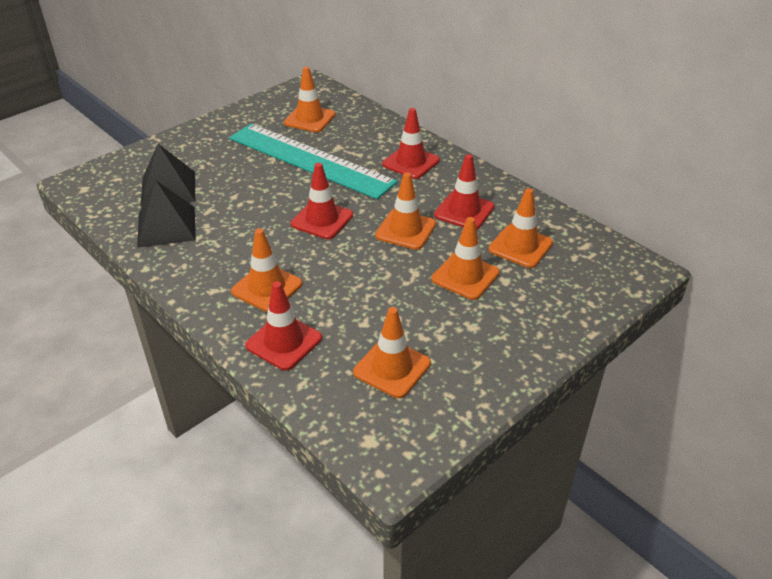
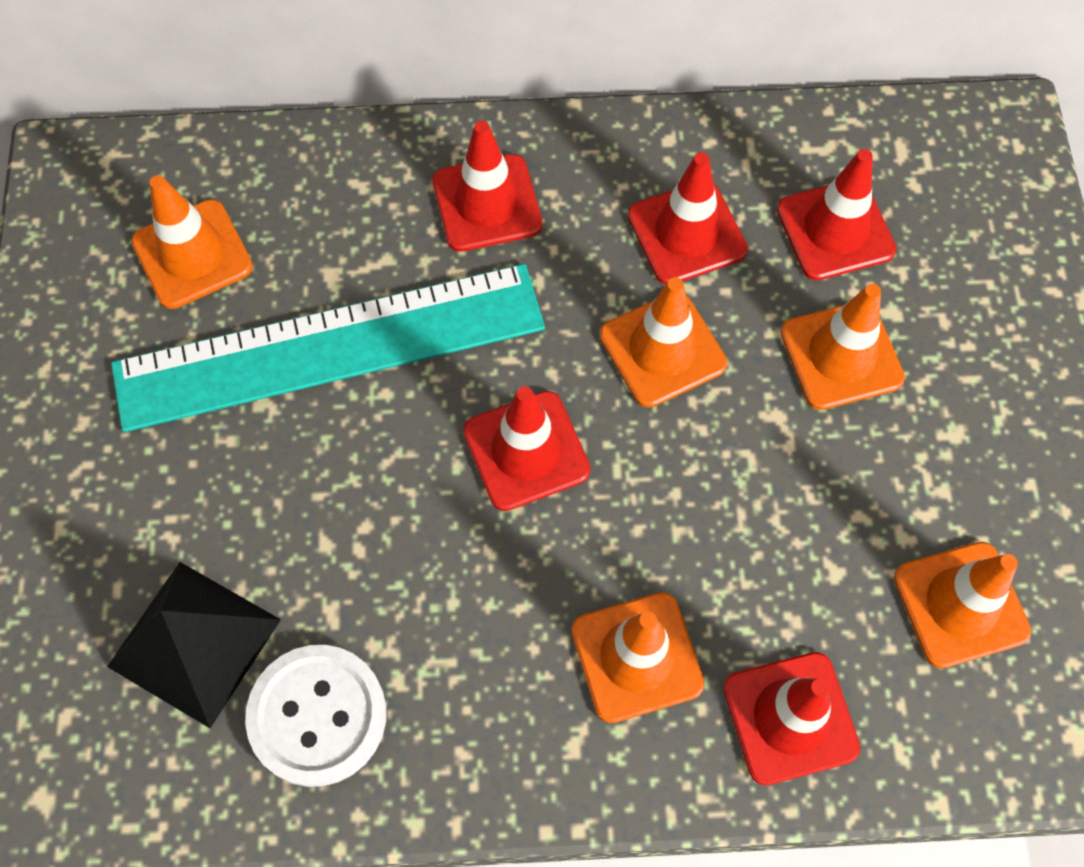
camera: 50 degrees left, 25 degrees up
(166, 226) = (317, 716): black pyramid -> white button
(520, 246) = (835, 230): orange traffic cone -> red traffic cone

